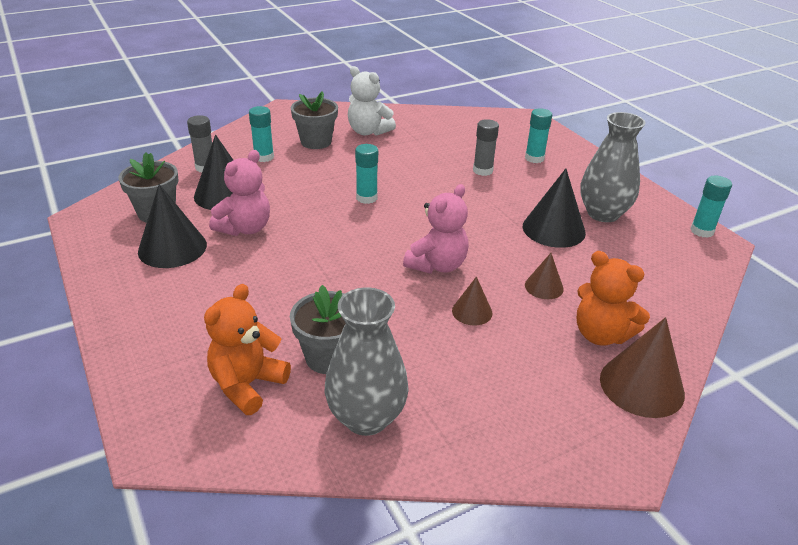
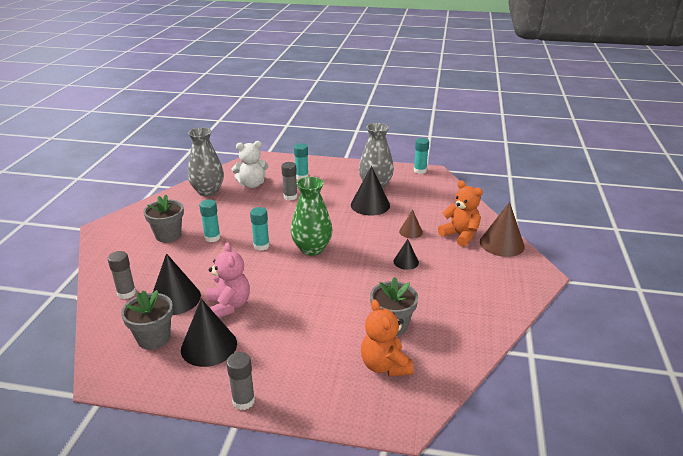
camera: 50 degrees left, 5 degrees down
(109, 308) = (243, 401): none -> grey glue stick
(264, 157) = (153, 263): turquoise glue stick -> turquoise glue stick (212, 238)
(366, 418) = (450, 333): grey vase -> grey vase (208, 191)
(368, 131) = (188, 211): white teddy bear -> white teddy bear (252, 184)
(404, 231) = (312, 249): none -> green vase
(437, 265) = (356, 253): pink teddy bear -> none
(472, 311) = (406, 262): brown cone -> black cone
(601, 334) = (460, 235): orange teddy bear -> orange teddy bear turned 120 degrees counterclockwise

